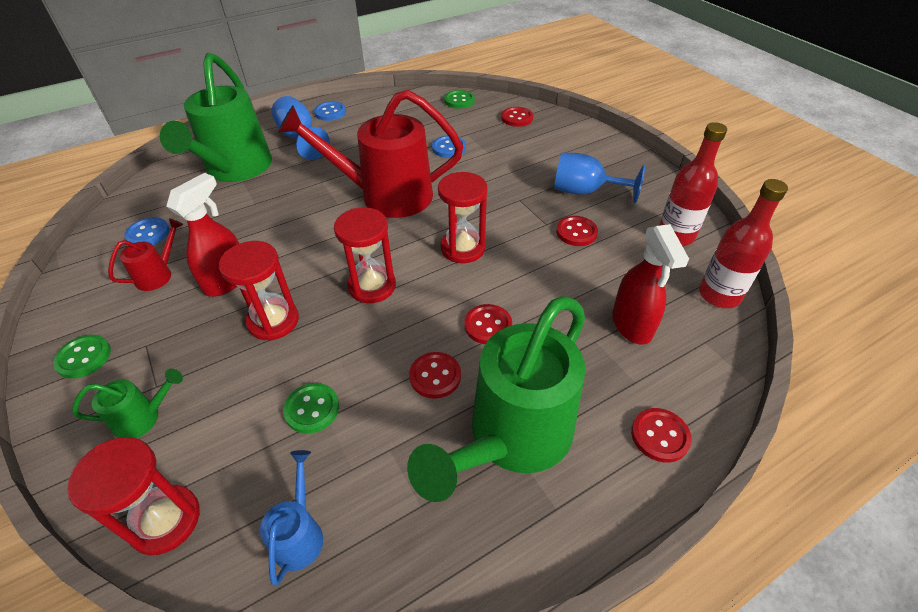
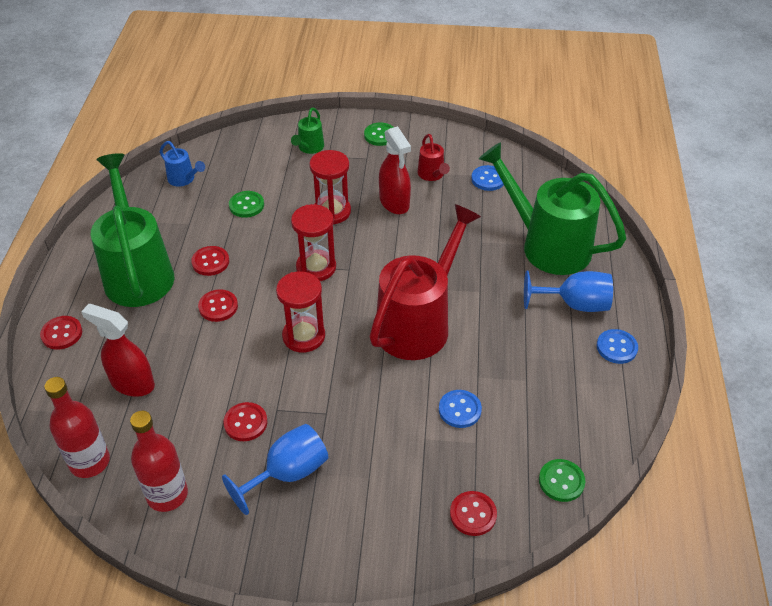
camera: 125 degrees right, 0 degrees up
(165, 520) = (239, 144): red hourglass -> none

